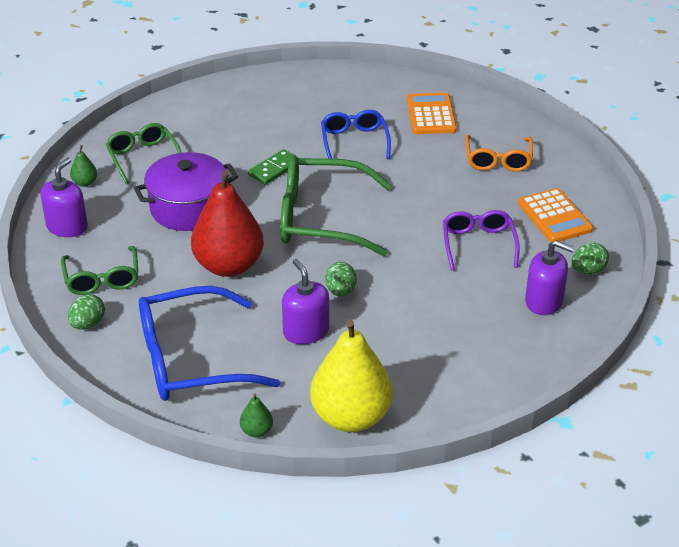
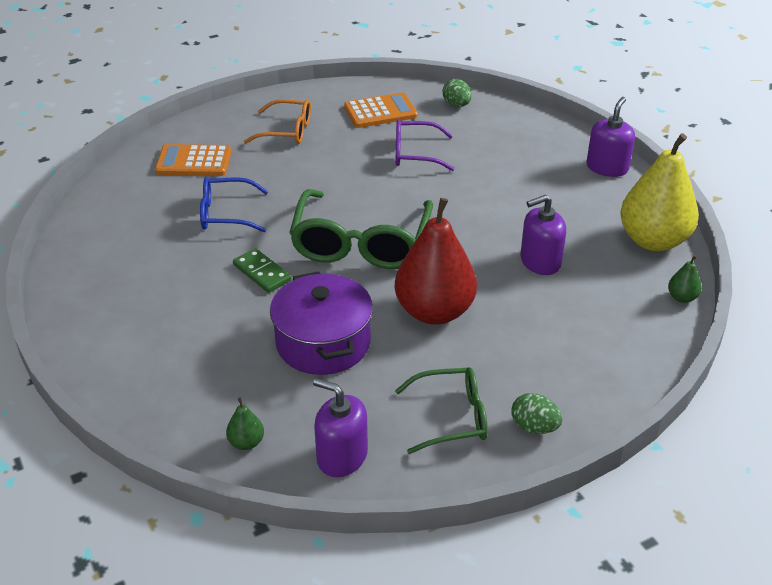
camera: 85 degrees left, 0 degrees up
(143, 158) = (204, 385): green glasses -> none
(191, 360) = (588, 341): blue glasses -> none
(341, 291) = (480, 237): green egg -> none
(544, 301) = (496, 129): purple soap dispenser -> purple soap dispenser (607, 167)

